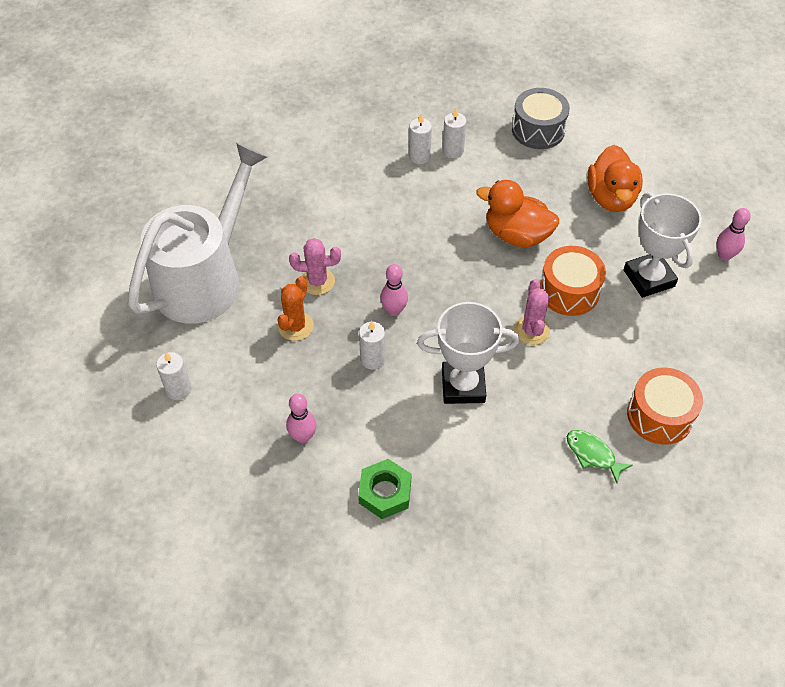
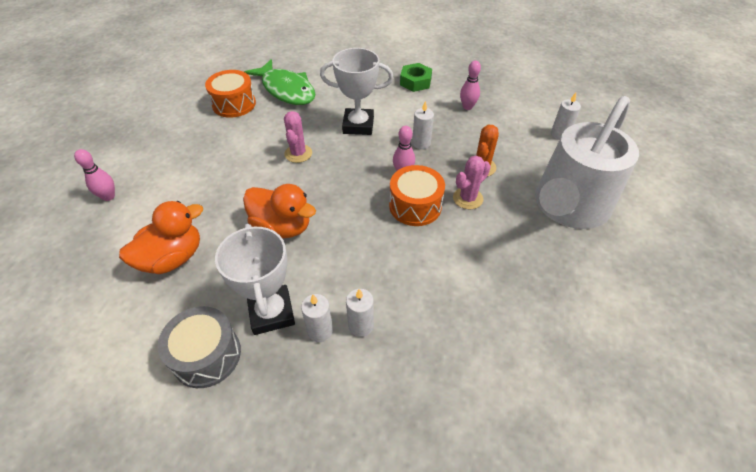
camera: 175 degrees left, 5 degrees down
(317, 281) = (467, 198): pink cactus -> pink cactus turned 45 degrees counterclockwise
(569, 291) = (257, 178): orange drum -> orange drum (415, 206)
(593, 454) = (286, 90): green fish -> green fish, size x2.07
(611, 197) = (172, 258): orange duck -> orange duck turned 45 degrees clockwise
(649, 278) = (186, 183): white trophy -> white trophy (271, 313)

